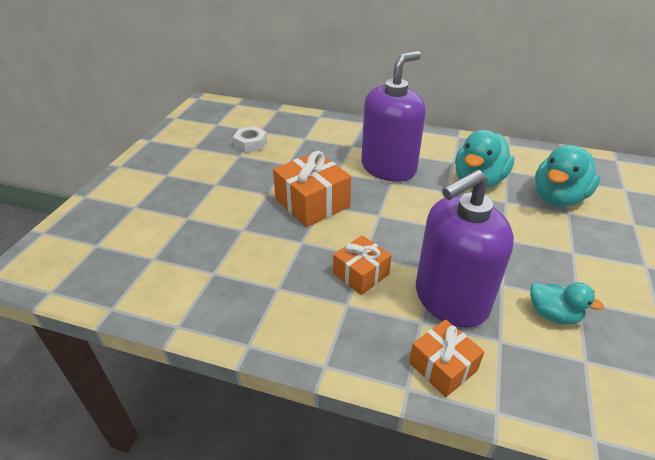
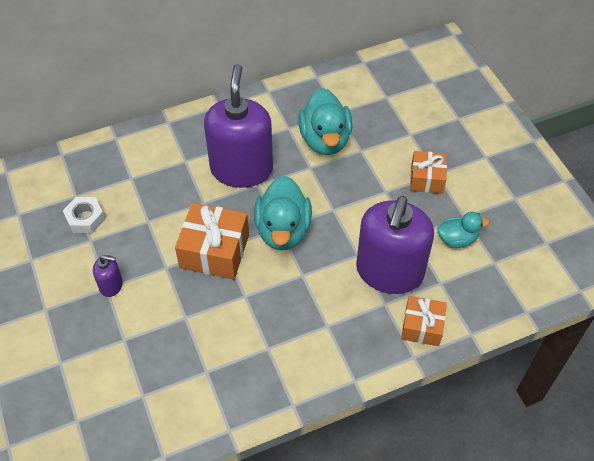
camera: 40 degrees left, 15 degrees up
(220, 184) = (111, 285): none -> purple soap dispenser
(361, 274) = (314, 293): orange gift -> orange gift (427, 179)
(558, 198) = (394, 122): turquoise duck -> turquoise duck (283, 230)

